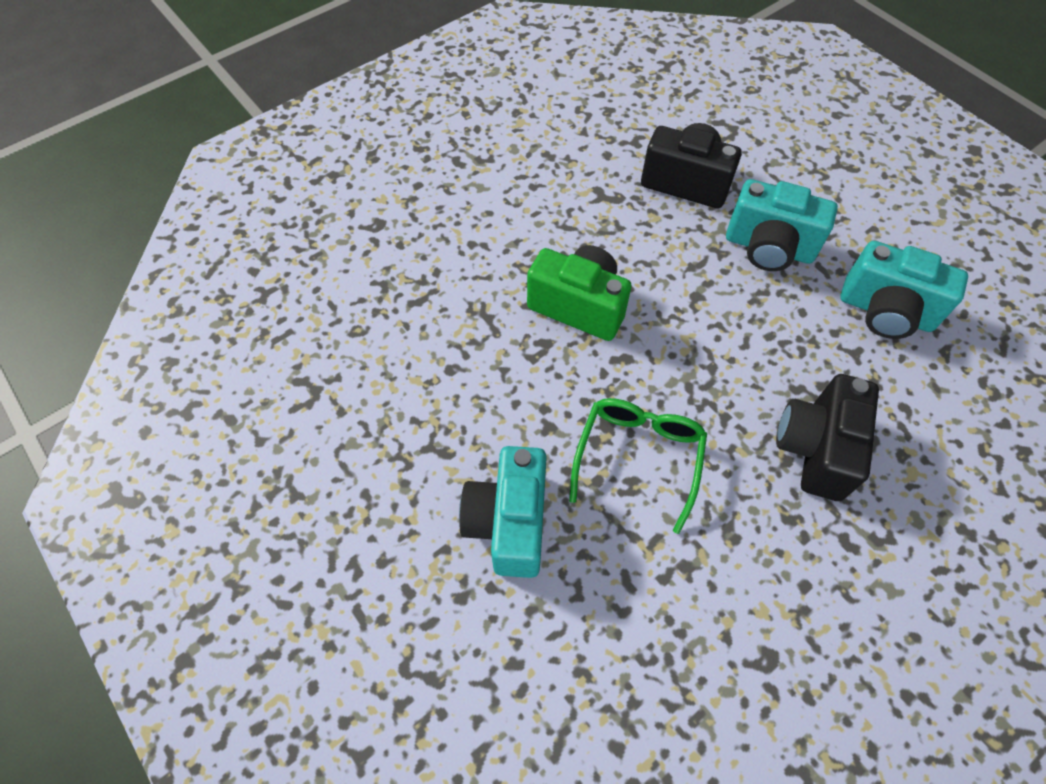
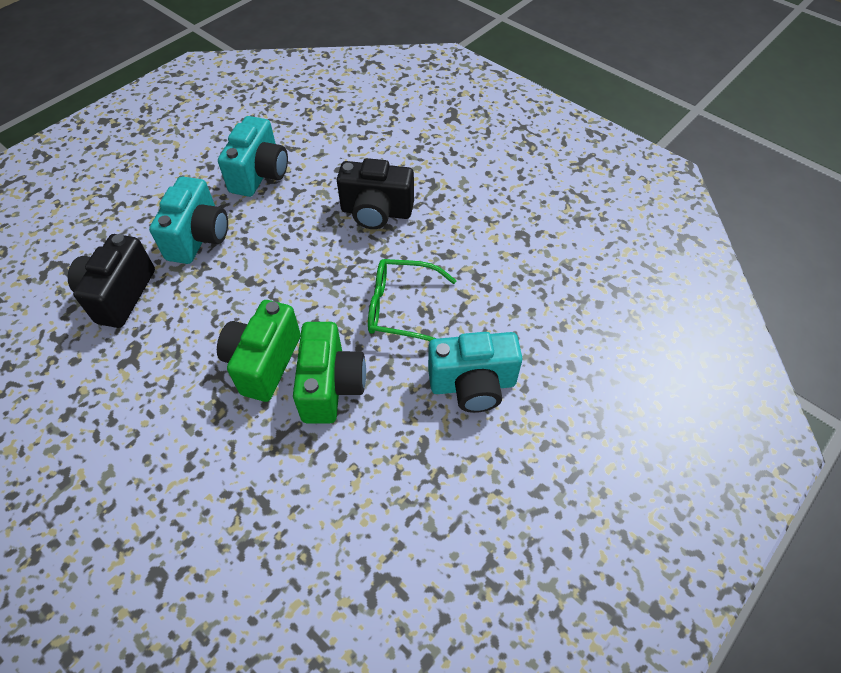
camera: 100 degrees left, 5 degrees down
(537, 368) = (331, 386): none -> green camera

